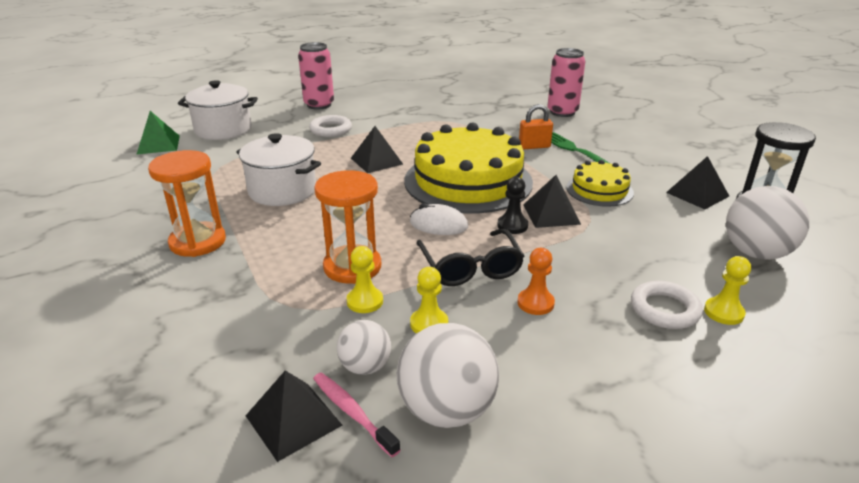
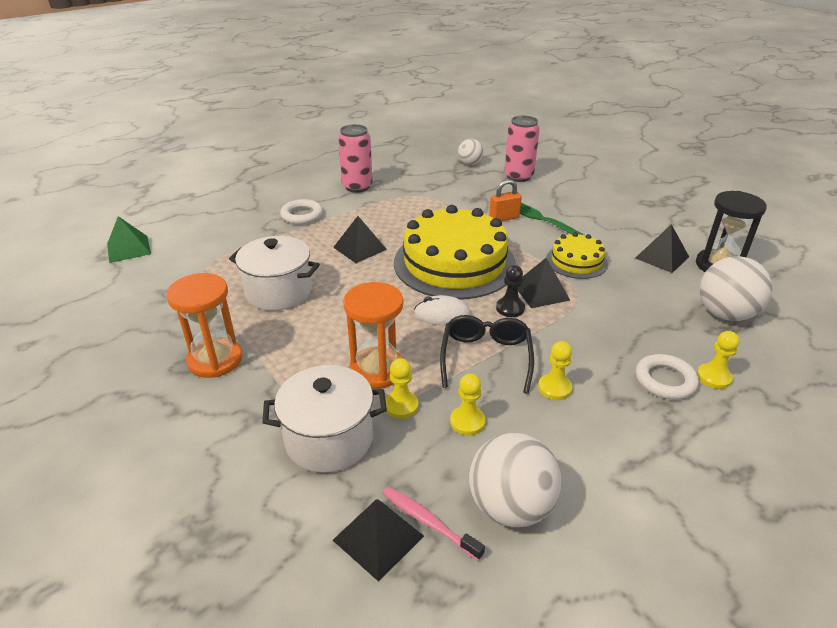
camera: 10 degrees left, 5 degrees up
(223, 130) = (191, 224): white pot -> white pot (329, 439)
(319, 105) = (279, 186): pink can -> pink can (357, 187)
(365, 367) = (424, 474): white ball -> white ball (470, 163)
(470, 267) = (486, 358): black glasses -> black glasses turned 150 degrees counterclockwise
(535, 303) = (554, 388): orange pawn -> yellow pawn

